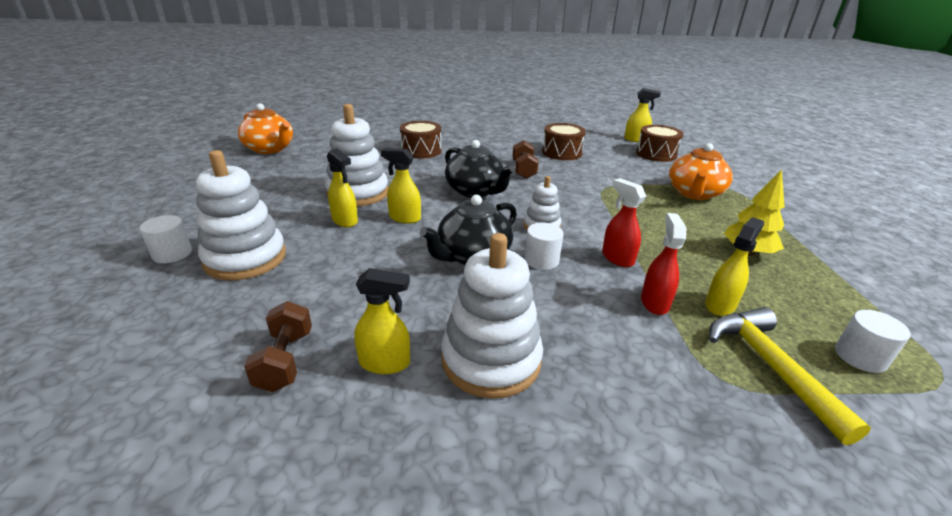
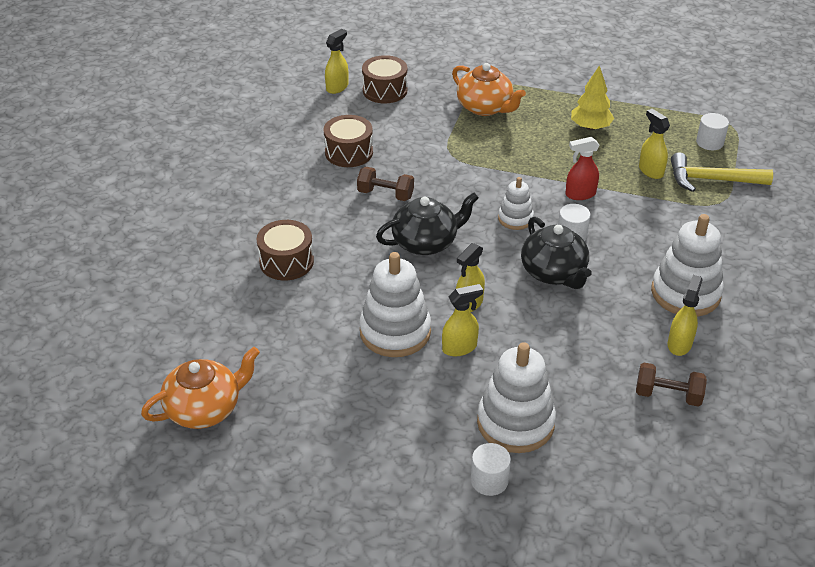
camera: 70 degrees left, 10 degrees up
(654, 302) = (641, 198): red spray bottle -> none

